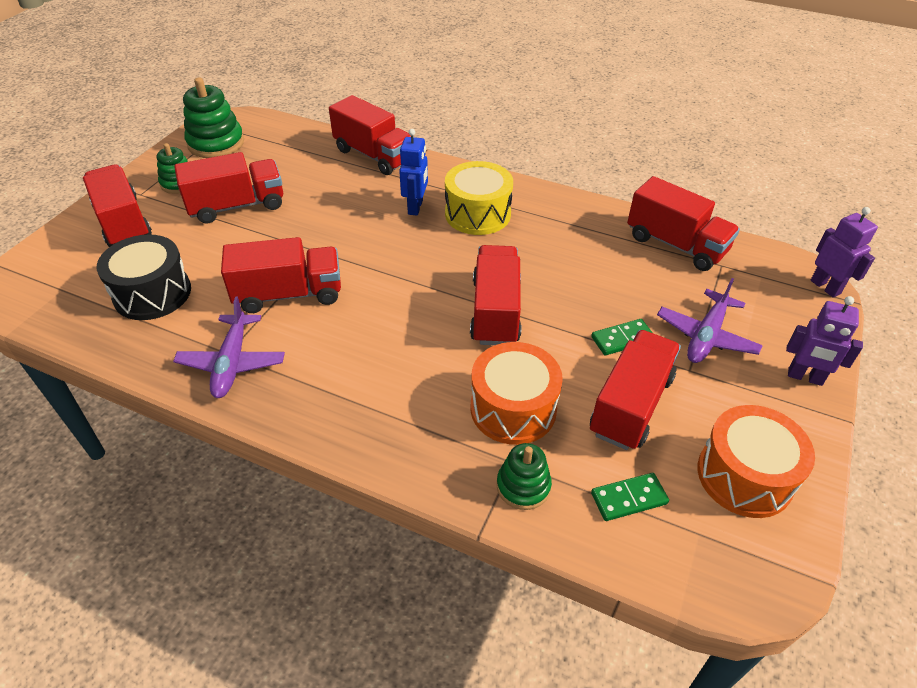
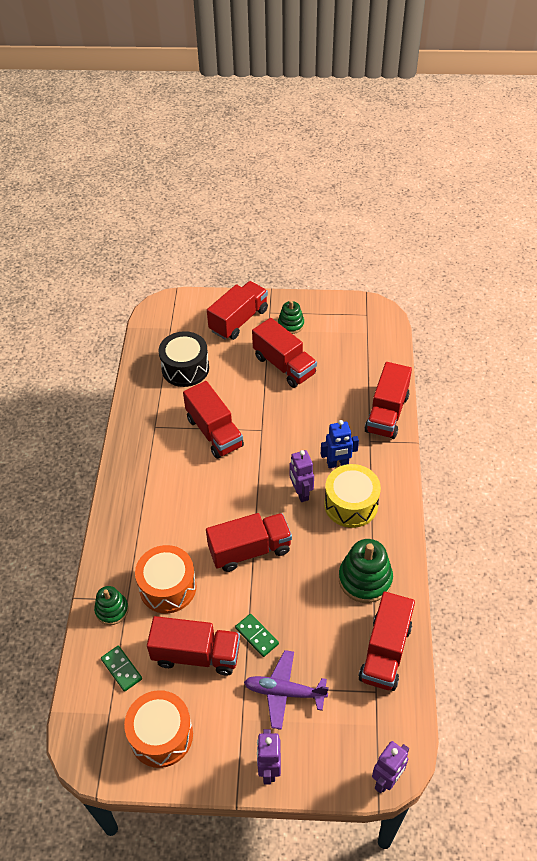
camera: 70 degrees right, 5 degrees up
(216, 143) = (345, 319): green stacking toy -> green stacking toy (365, 579)
(232, 363) = (148, 433): purple plane -> none
(437, 246) = (301, 493): none -> purple robot

